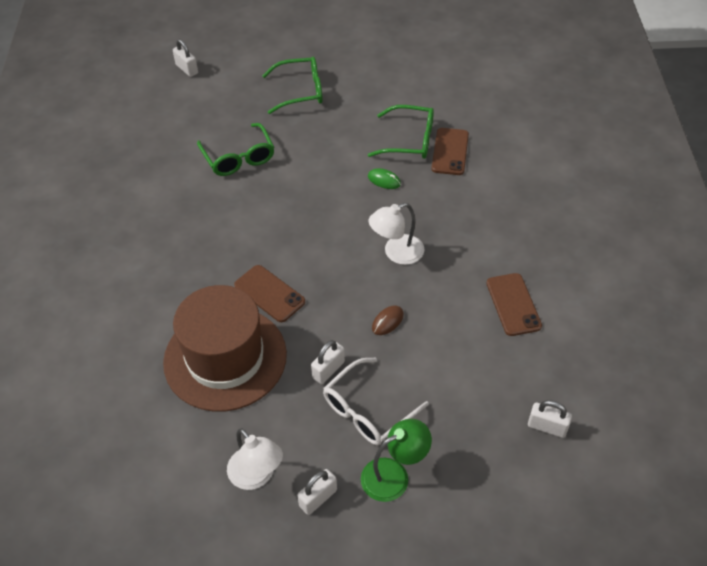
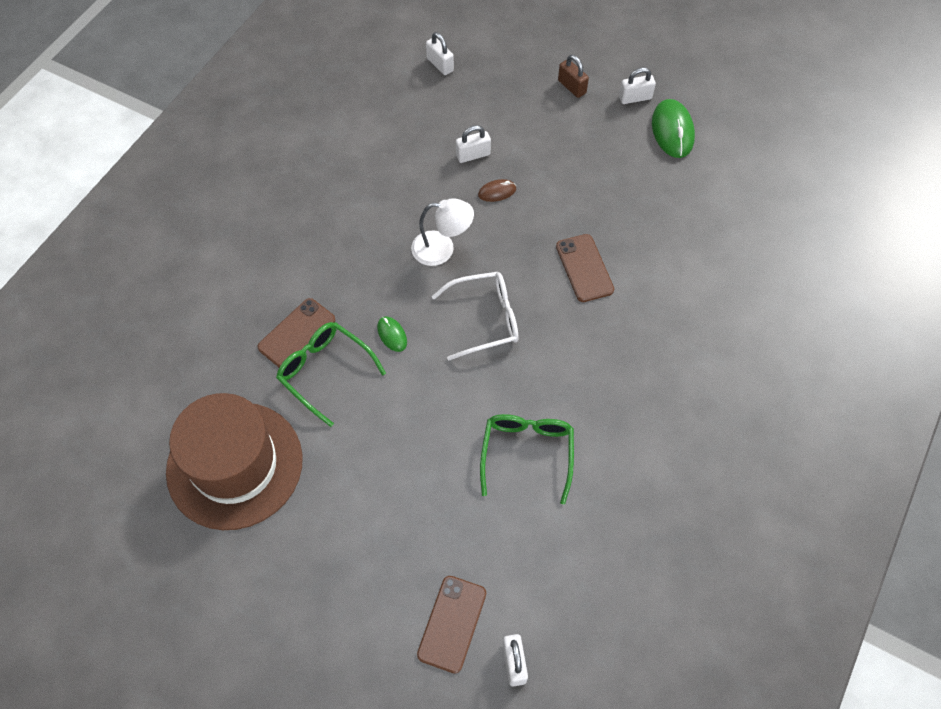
camera: 150 degrees left, 10 degrees up
(225, 358) = (654, 228): brown hat -> brown hat (235, 465)
(257, 476) = (672, 131): white lamp -> green mouse
(300, 91) = (391, 524): green glasses -> none
(328, 370) = (573, 177): white padlock -> white padlock (473, 155)
(368, 410) = (561, 134): white glasses -> white glasses (485, 319)
(394, 475) = (572, 87): green lamp -> brown padlock
(513, 304) = (382, 154): brown phone -> brown phone (452, 623)

